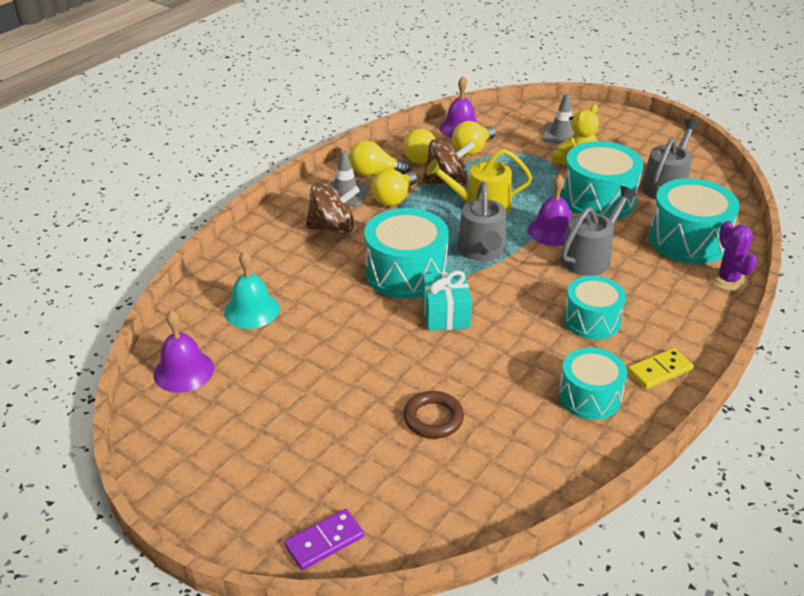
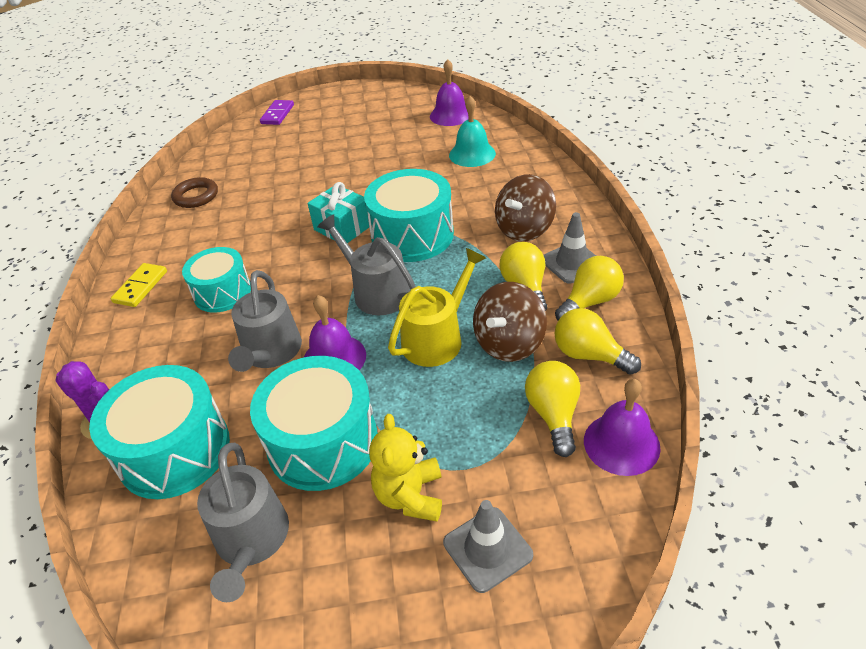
camera: 140 degrees right, 5 degrees up
(433, 418) = (279, 175): brown ring -> brown ring (196, 196)
(589, 396) = (186, 240): turquoise drum -> none

